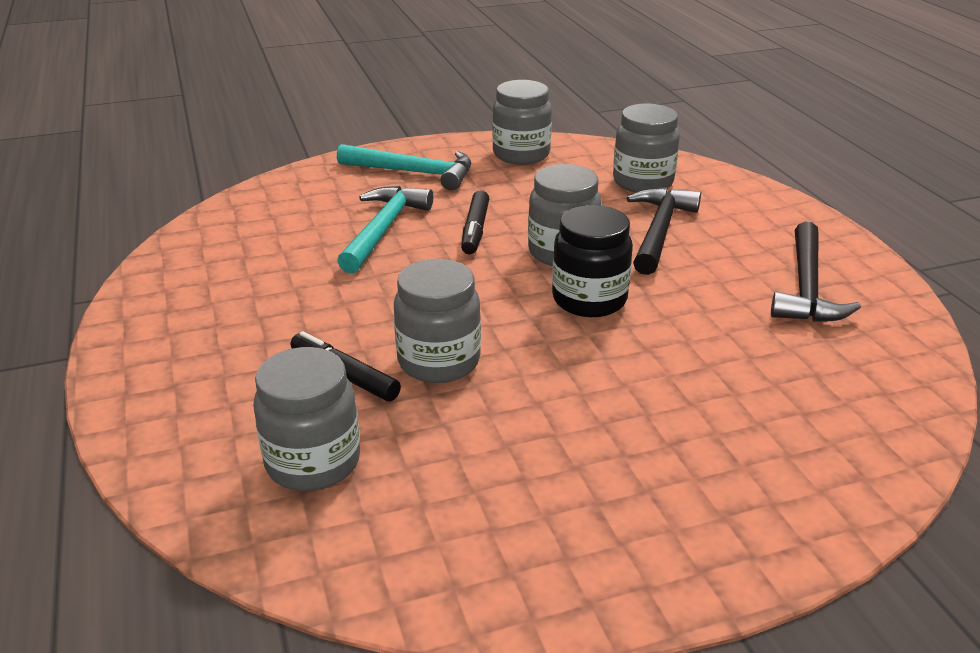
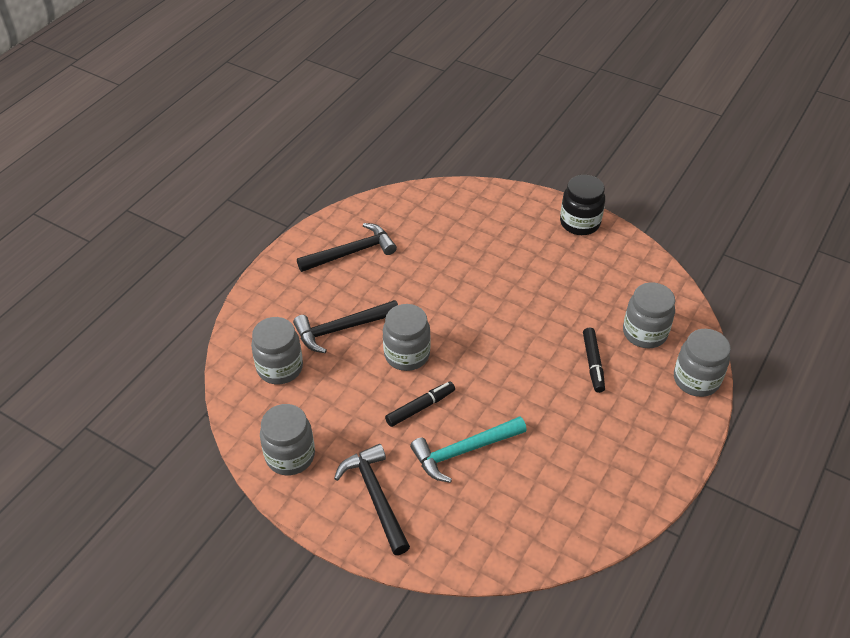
camera: 130 degrees left, 15 degrees up
(413, 172) = (375, 497): turquoise hammer -> black hammer
(439, 361) = (547, 339): grey jar -> grey jar (696, 380)
(589, 300) = (442, 319): black jar -> black jar (579, 223)

